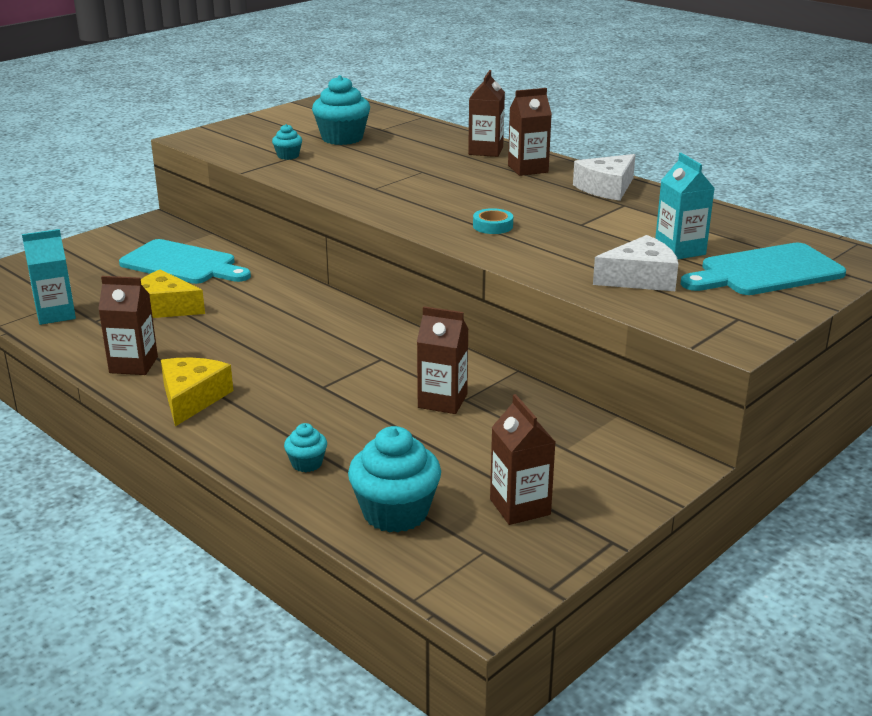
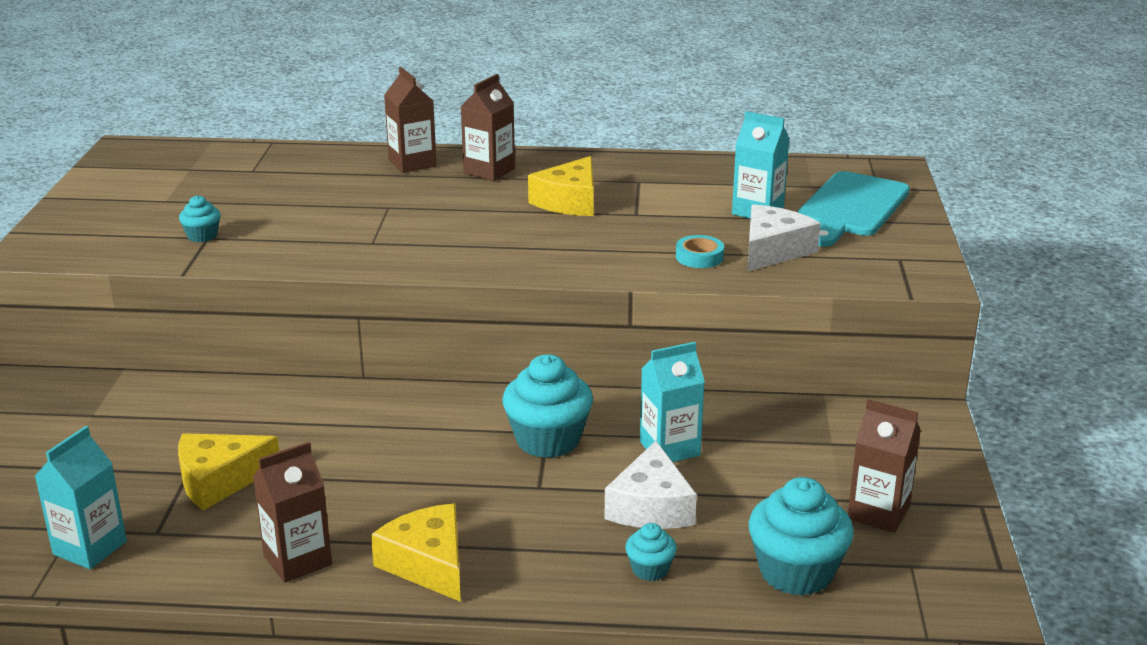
camera: 40 degrees left, 0 degrees up
(182, 264) = (151, 420): turquoise cutting board -> none
(342, 138) = (227, 195): turquoise cupcake -> turquoise cupcake (548, 440)
(442, 401) = (669, 448): brown carton -> turquoise carton
(492, 226) = (563, 244): turquoise tape -> turquoise tape (699, 257)
(547, 202) = (569, 201): none -> yellow cheese
(606, 188) = (595, 169): white cheese -> white cheese (651, 506)

